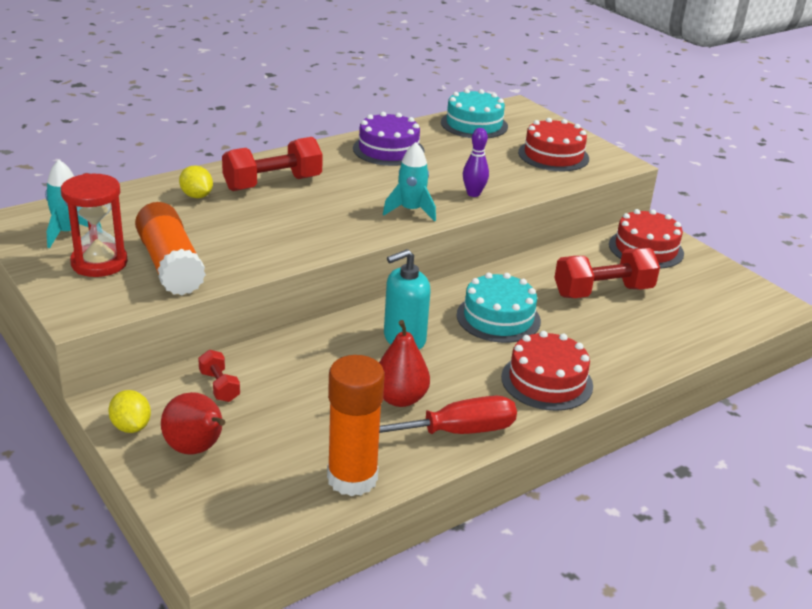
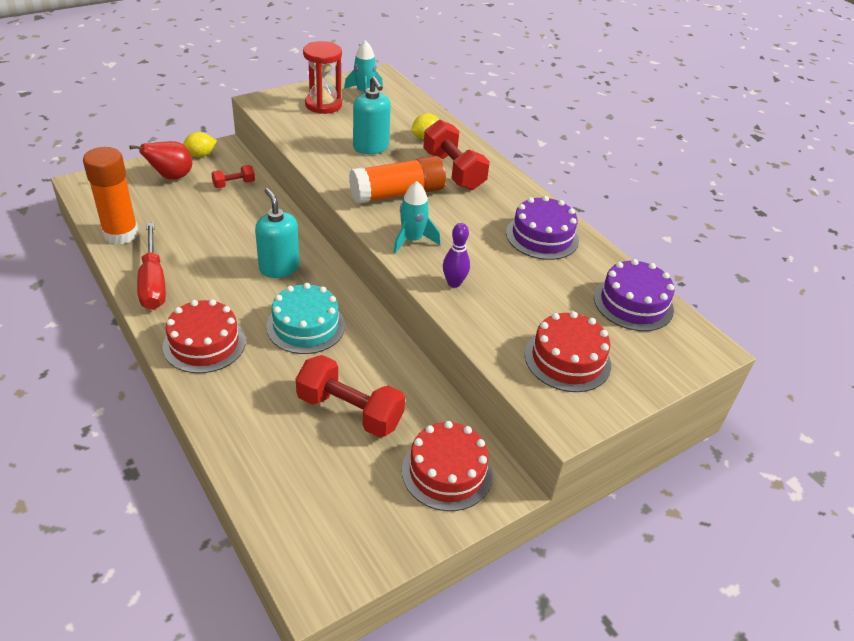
camera: 90 degrees right, 10 degrees up
(170, 265) = (319, 129): orange glue stick -> orange glue stick (397, 193)
(221, 230) = (371, 147): none -> turquoise soap dispenser
(400, 398) = (201, 260): red pear -> none
(474, 124) = (633, 303): turquoise cake -> purple cake
(603, 292) = (350, 411): red dumbbell -> red dumbbell turned 45 degrees counterclockwise

